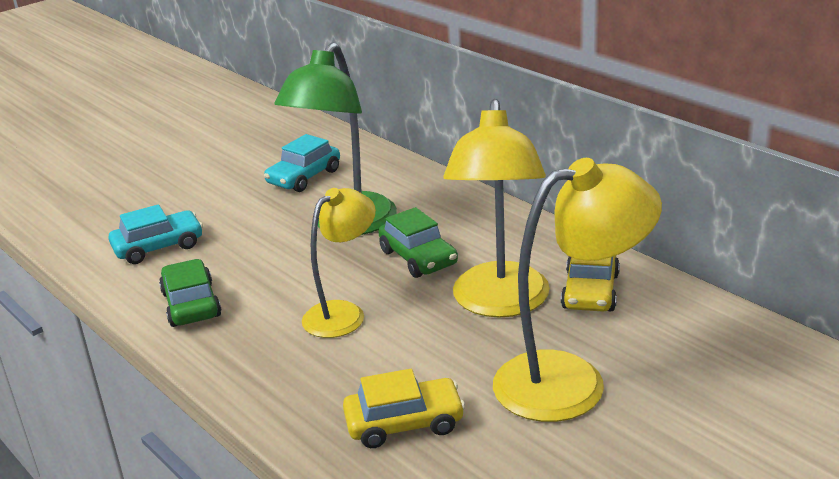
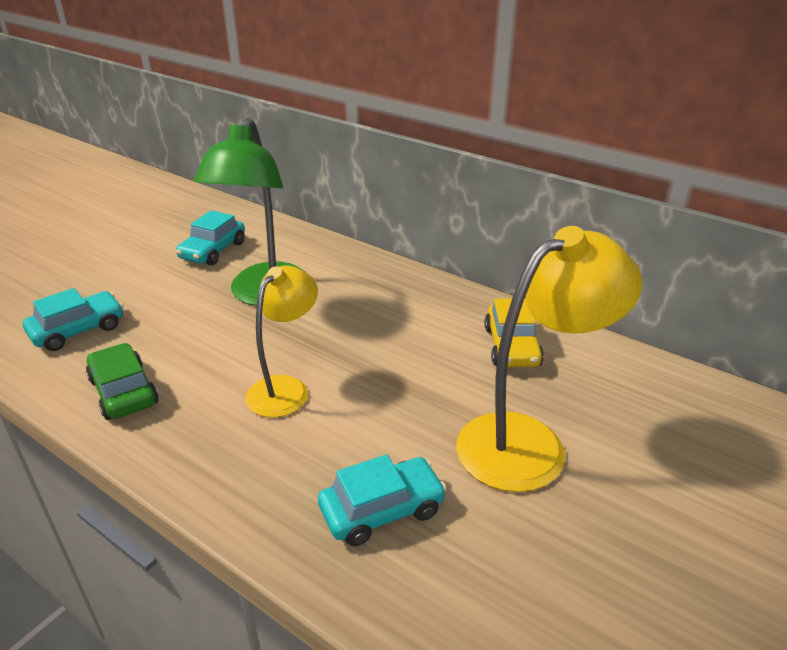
camera: 15 degrees left, 5 degrees up
(404, 423) = (382, 510): yellow car -> turquoise car
(418, 258) = (343, 324): green car -> none
(500, 303) = (434, 365): yellow lamp -> none

